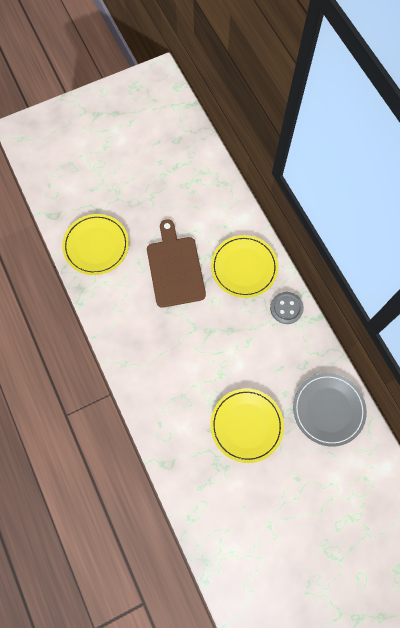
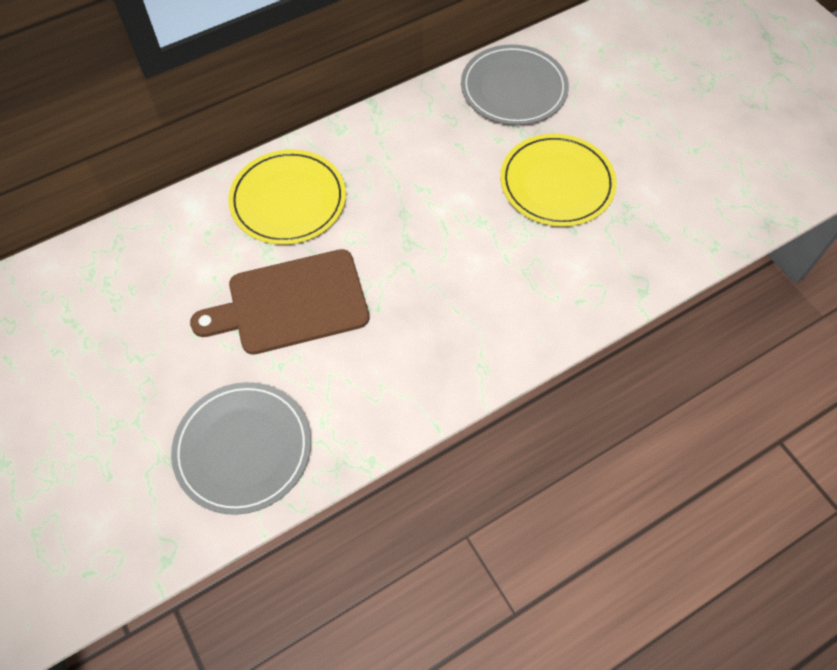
camera: 95 degrees left, 10 degrees down
(96, 246) = (243, 449): yellow plate -> grey plate
(286, 308) = (359, 141): grey button -> none

